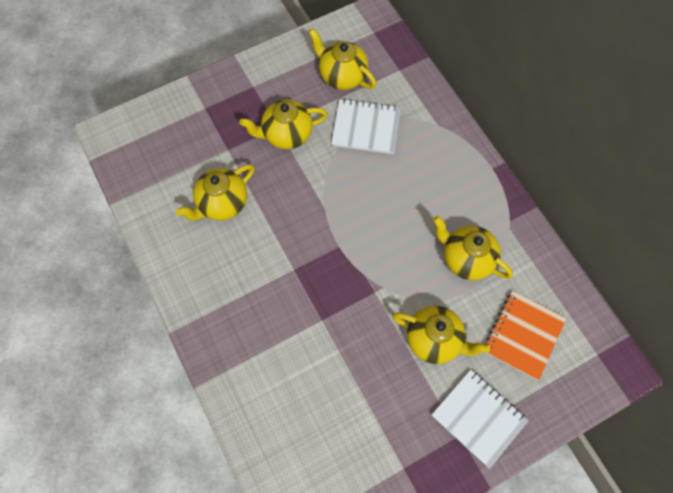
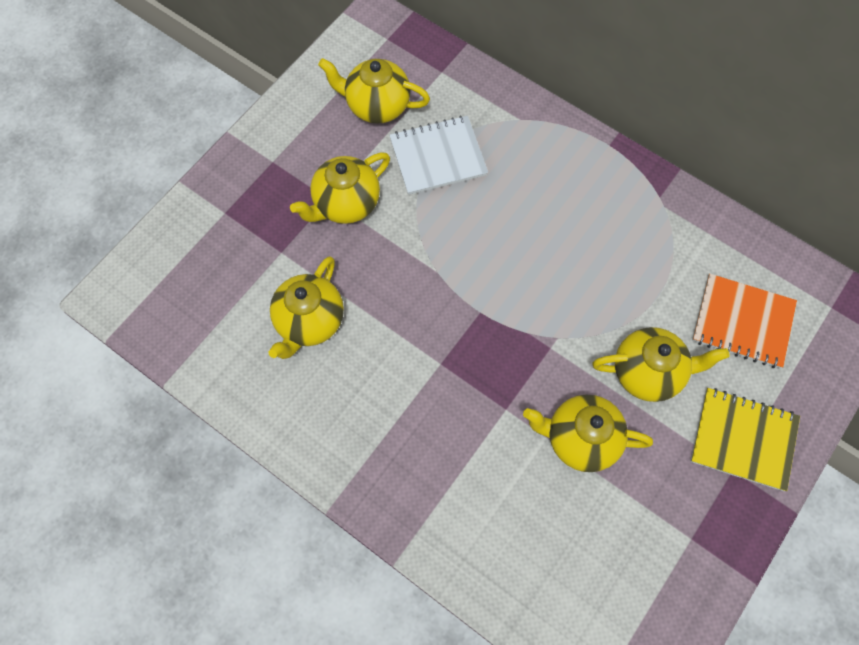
camera: 25 degrees left, 0 degrees up
(466, 259) = (634, 262): yellow teapot -> yellow teapot (580, 439)
(478, 418) = (743, 439): white notebook -> yellow notebook
(523, 335) = (742, 322): orange notebook -> orange notebook turned 75 degrees counterclockwise

